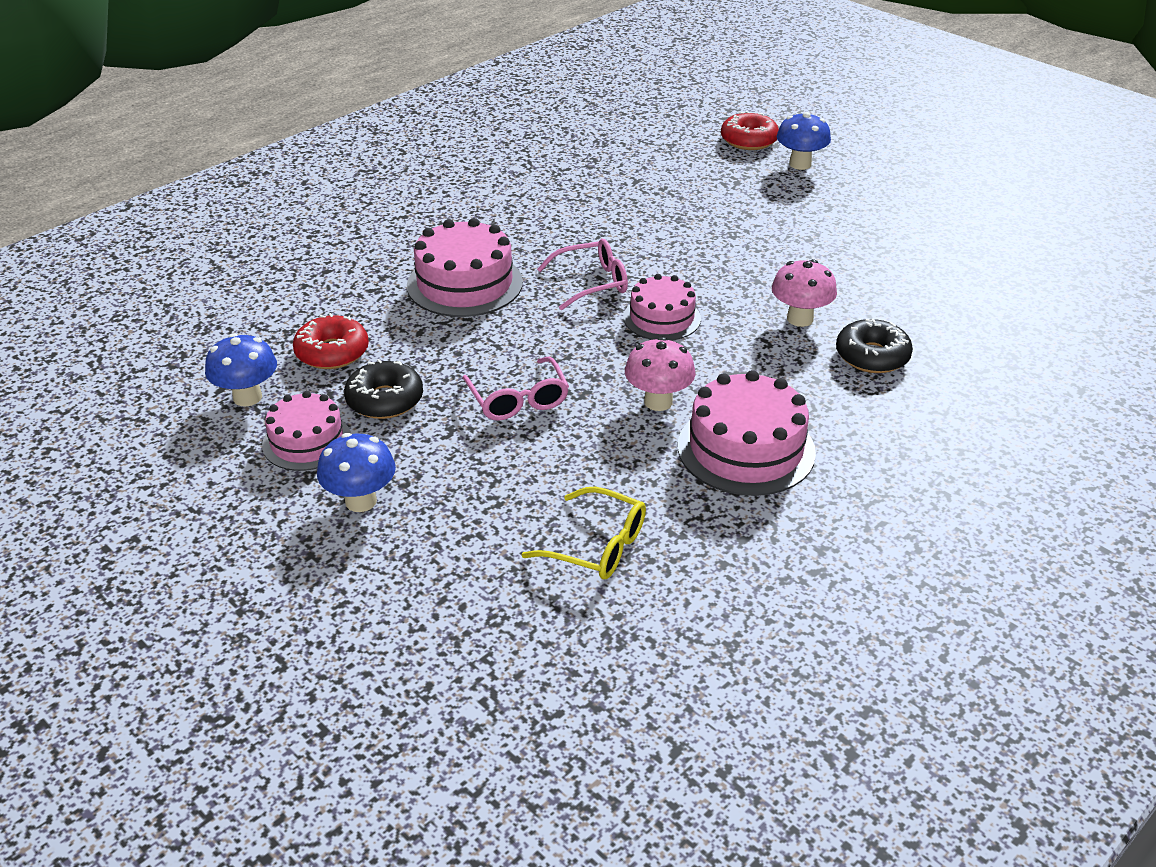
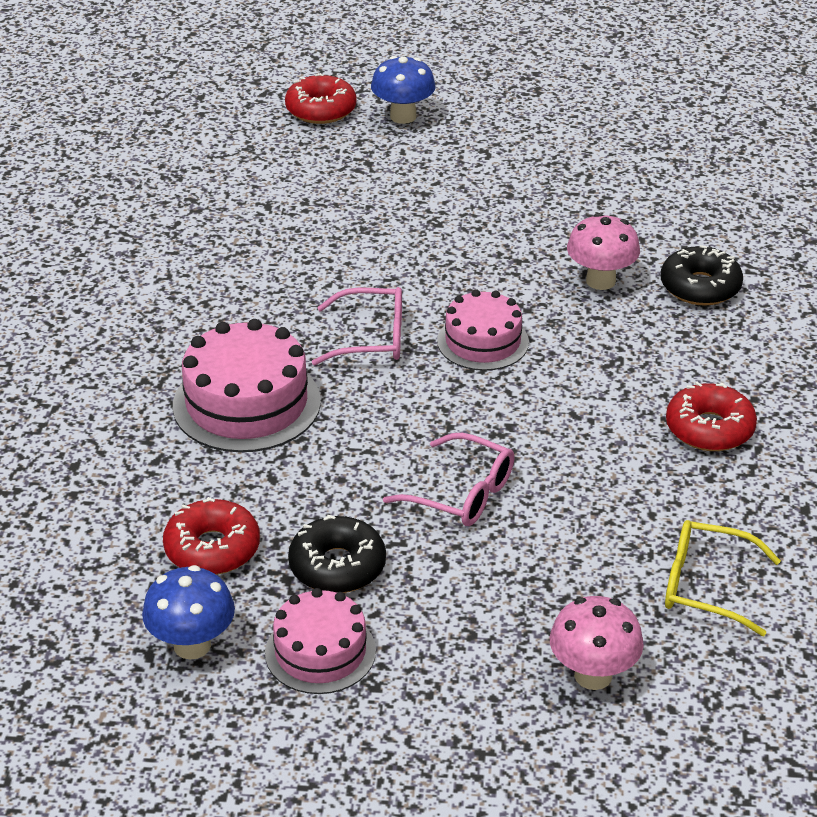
camera: 40 degrees left, 0 degrees up
(361, 501) = (455, 675): blue mushroom -> none
(592, 283) = (371, 338): pink glasses -> pink glasses turned 60 degrees clockwise
(597, 546) = (706, 586): yellow glasses -> yellow glasses turned 150 degrees counterclockwise
(658, 402) = (585, 426): pink mushroom -> pink mushroom (593, 675)
(746, 449) = (709, 429): pink cake -> red donut

